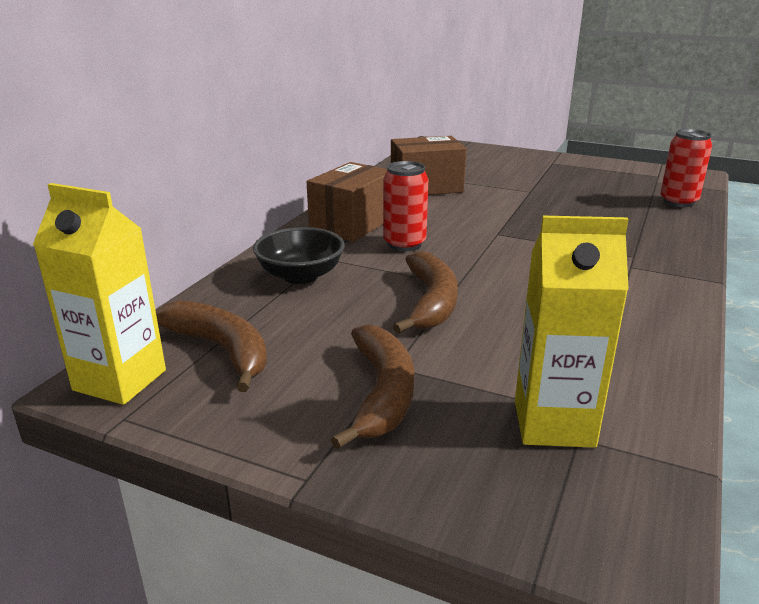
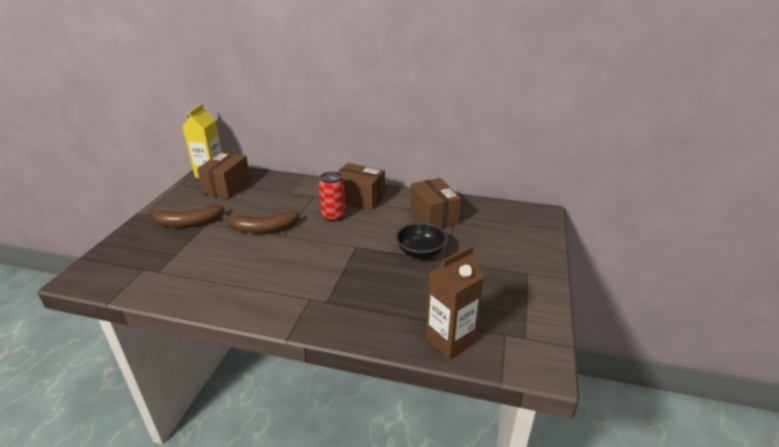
camera: 80 degrees right, 5 degrees up
(221, 350) = (227, 186): brown banana -> brown box
(300, 276) = (292, 193): black bowl -> black bowl (420, 252)
(553, 423) = (155, 263): yellow carton -> none
(678, 202) = (450, 341): red can -> brown carton

